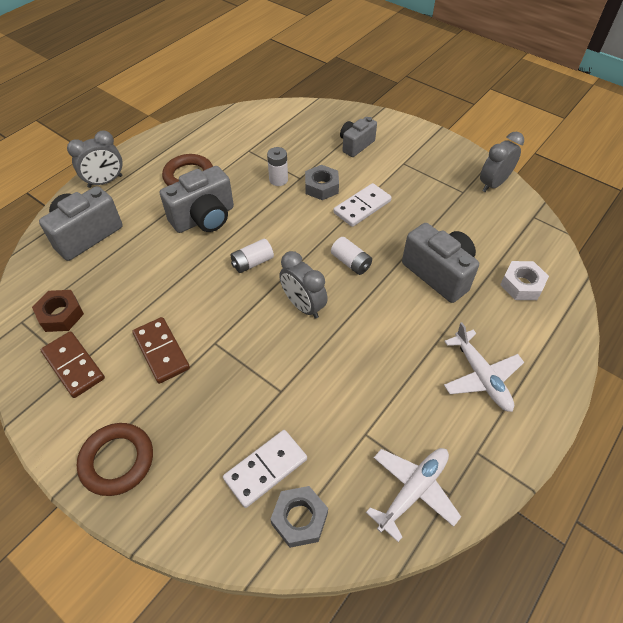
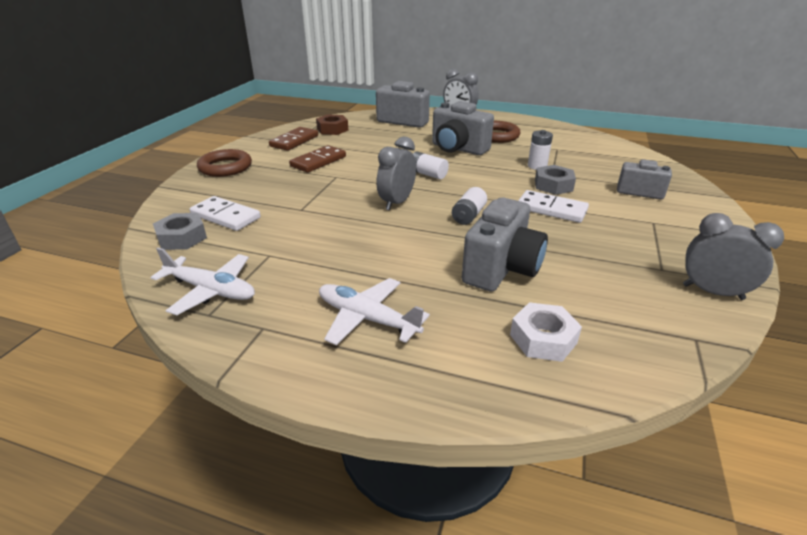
camera: 70 degrees right, 20 degrees down
(481, 376) = (367, 318): white plane -> white plane turned 75 degrees clockwise

